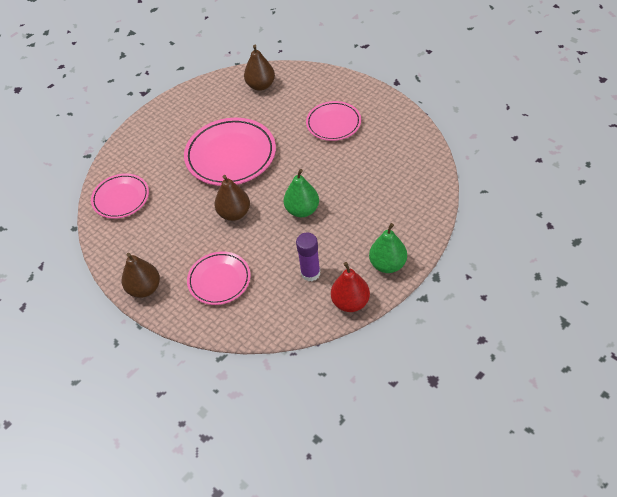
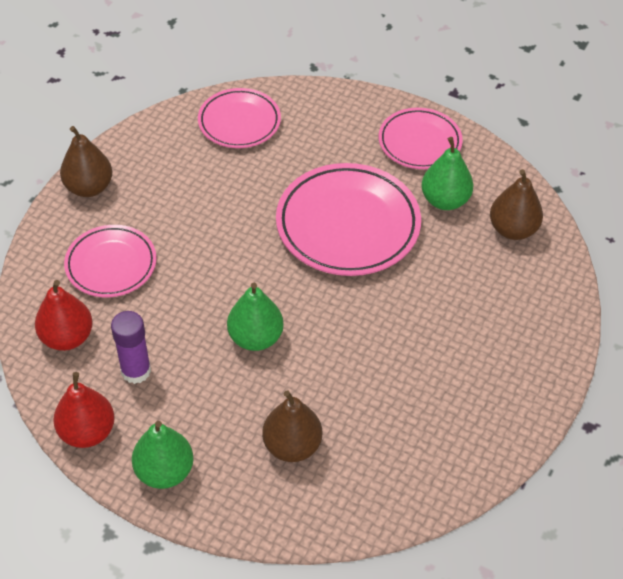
camera: 70 degrees right, 0 degrees up
(228, 110) = (445, 200): none -> green pear
(234, 213) = (234, 255): brown pear -> brown pear (292, 445)
(273, 309) = (67, 337): none -> red pear
(333, 123) = (453, 346): pink plate -> pink plate (419, 142)

